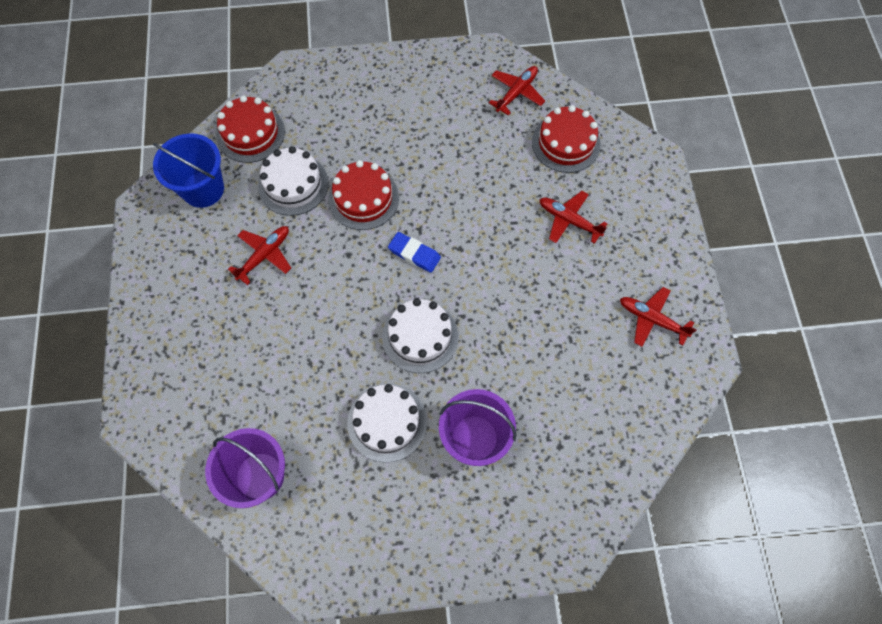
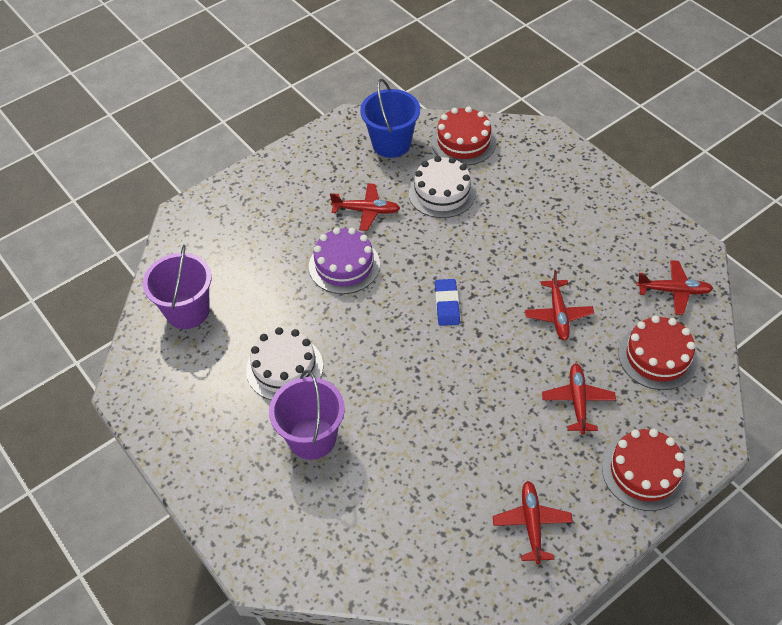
camera: 60 degrees right, 15 degrees down
(312, 309) = (344, 265): none -> purple cake
(363, 198) = (468, 242): red cake -> red cake (644, 472)
(420, 336) = (375, 349): white cake -> none
(482, 181) = (558, 314): none -> red plane

